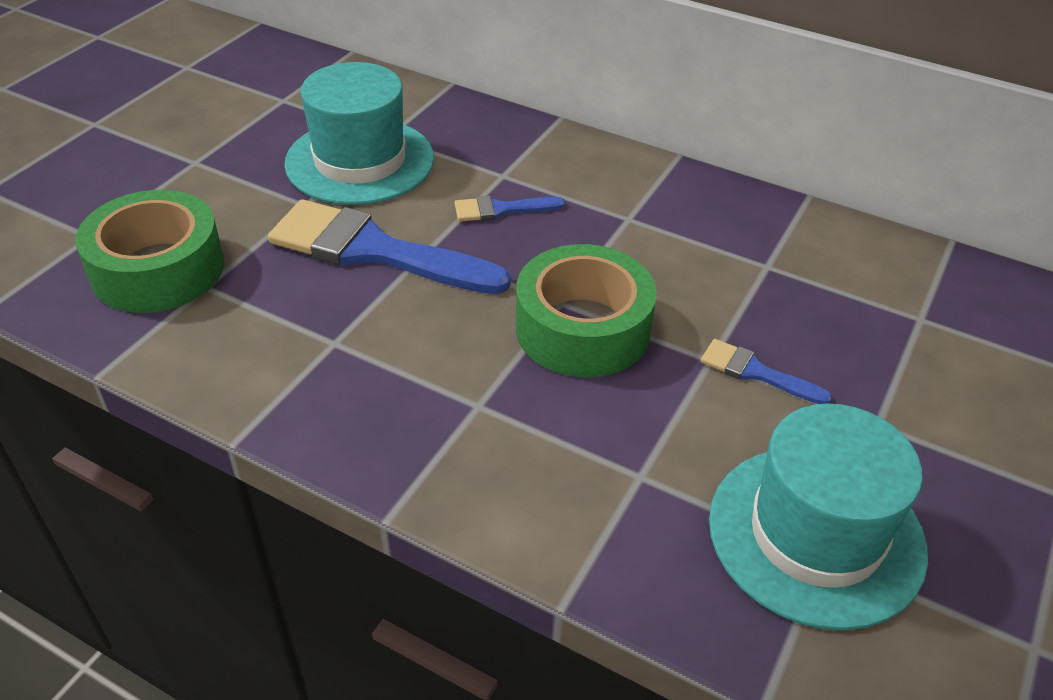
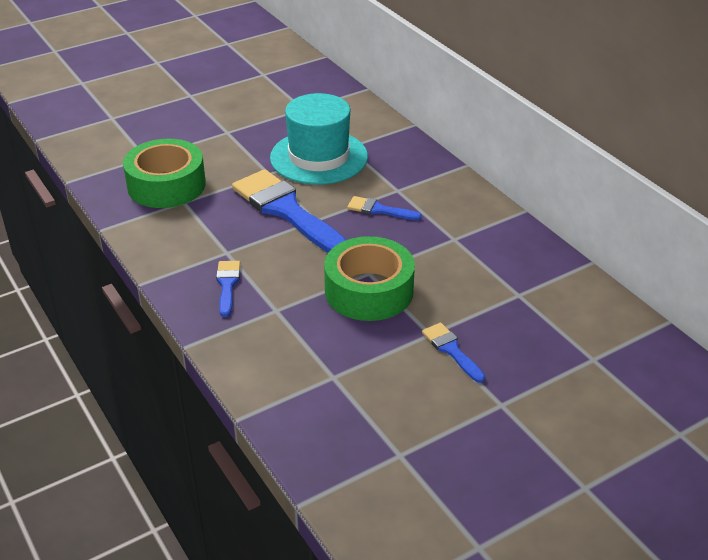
camera: 30 degrees right, 5 degrees down
(375, 393) = (227, 285): none -> blue brush
(816, 534) = (405, 443): turquoise hat -> none

